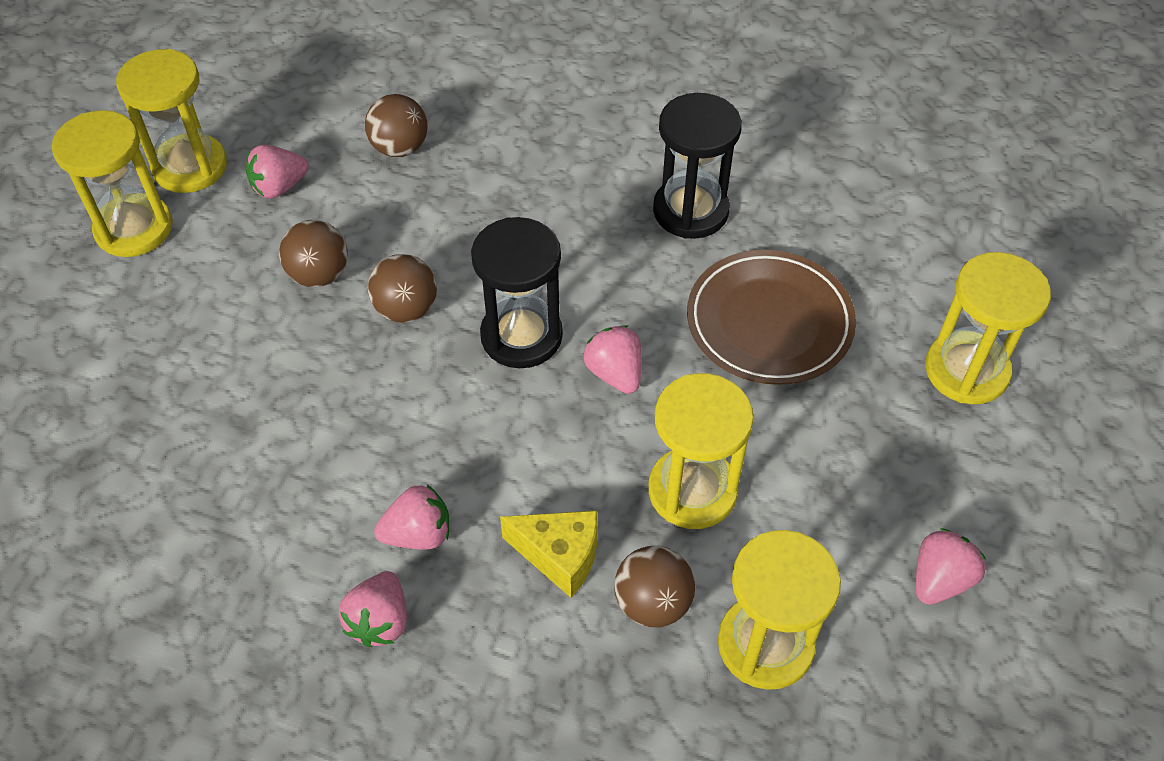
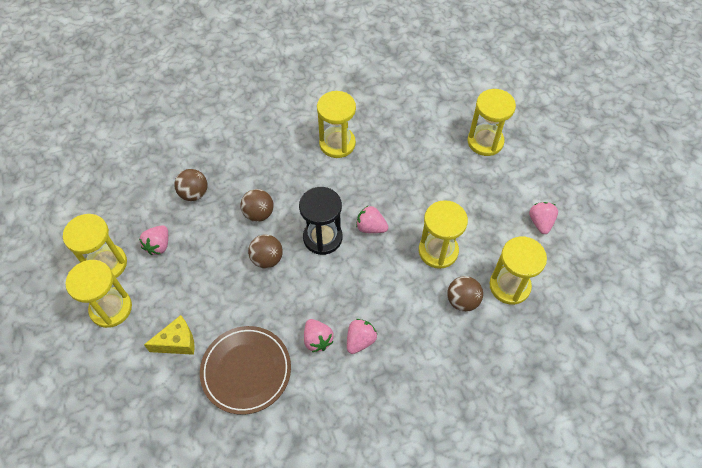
camera: 40 degrees left, 5 degrees up
(319, 274) = (216, 270): brown ball -> brown ball (258, 213)
(380, 621) = (378, 382): pink strawberry -> pink strawberry (317, 340)
(559, 556) = (417, 309): yellow cheese -> yellow cheese (177, 342)
(690, 211) = (337, 143): black hourglass -> yellow hourglass
(769, 322) = (406, 169): brown plate -> brown plate (246, 371)

